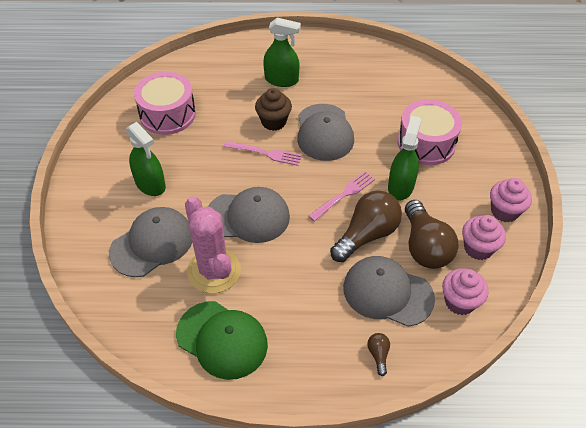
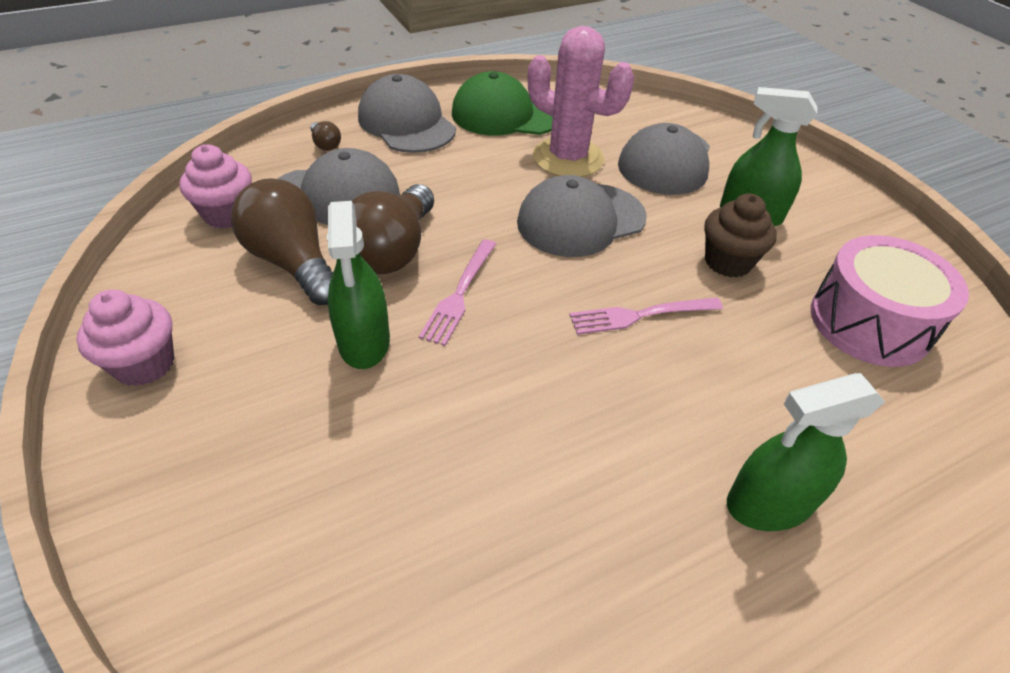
camera: 150 degrees right, 5 degrees down
(273, 122) = (683, 382): brown cupcake -> brown cupcake (727, 262)
(324, 132) = (570, 398): grey cap -> grey cap (406, 123)
(426, 143) = (337, 460): pink drum -> none
(478, 248) = (200, 287): pink cupcake -> none

